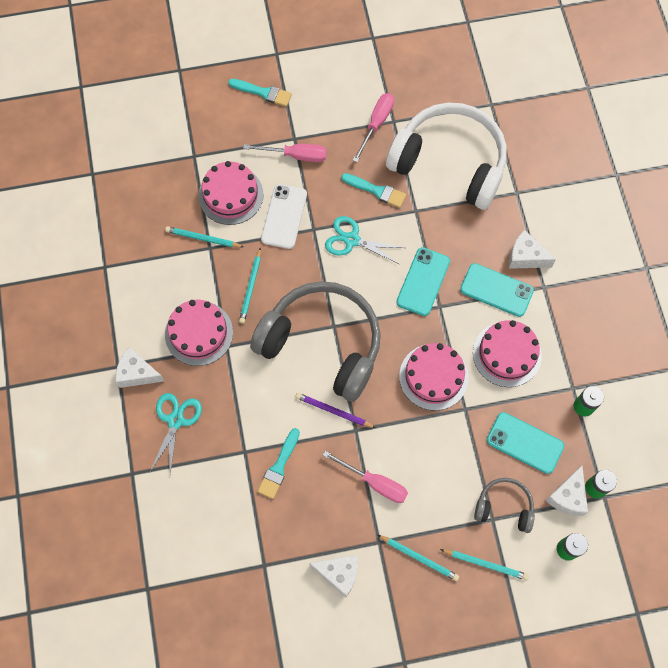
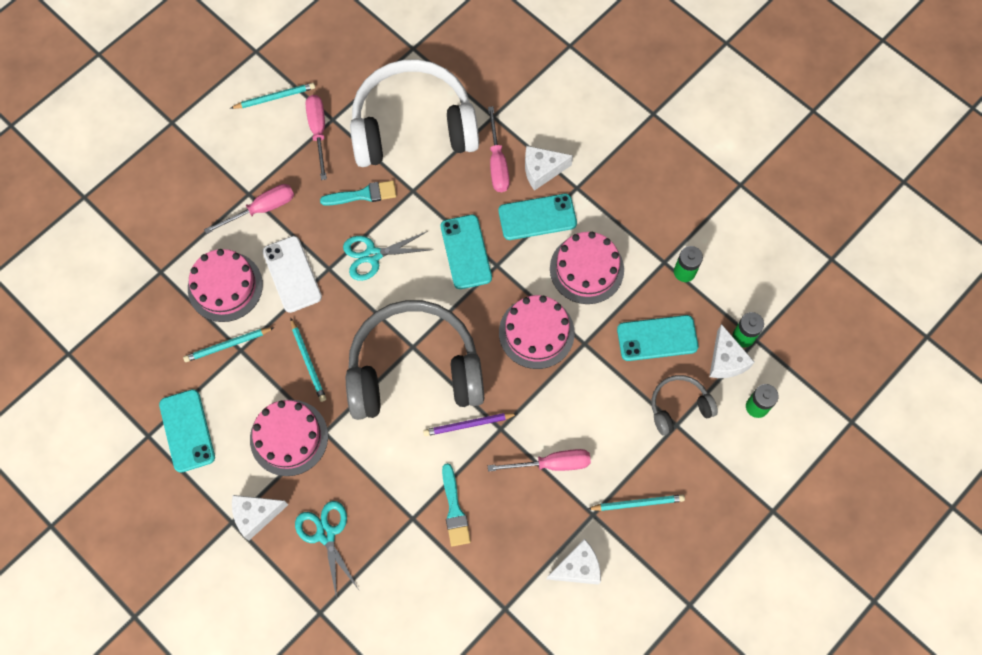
camera: 35 degrees left, 0 degrees up
(133, 281) = (187, 430): none -> turquoise phone
(263, 93) = (186, 168): turquoise brush -> none
(485, 564) = (698, 468): turquoise pencil -> turquoise pencil (275, 97)
(494, 230) = (497, 163): none -> pink screwdriver

